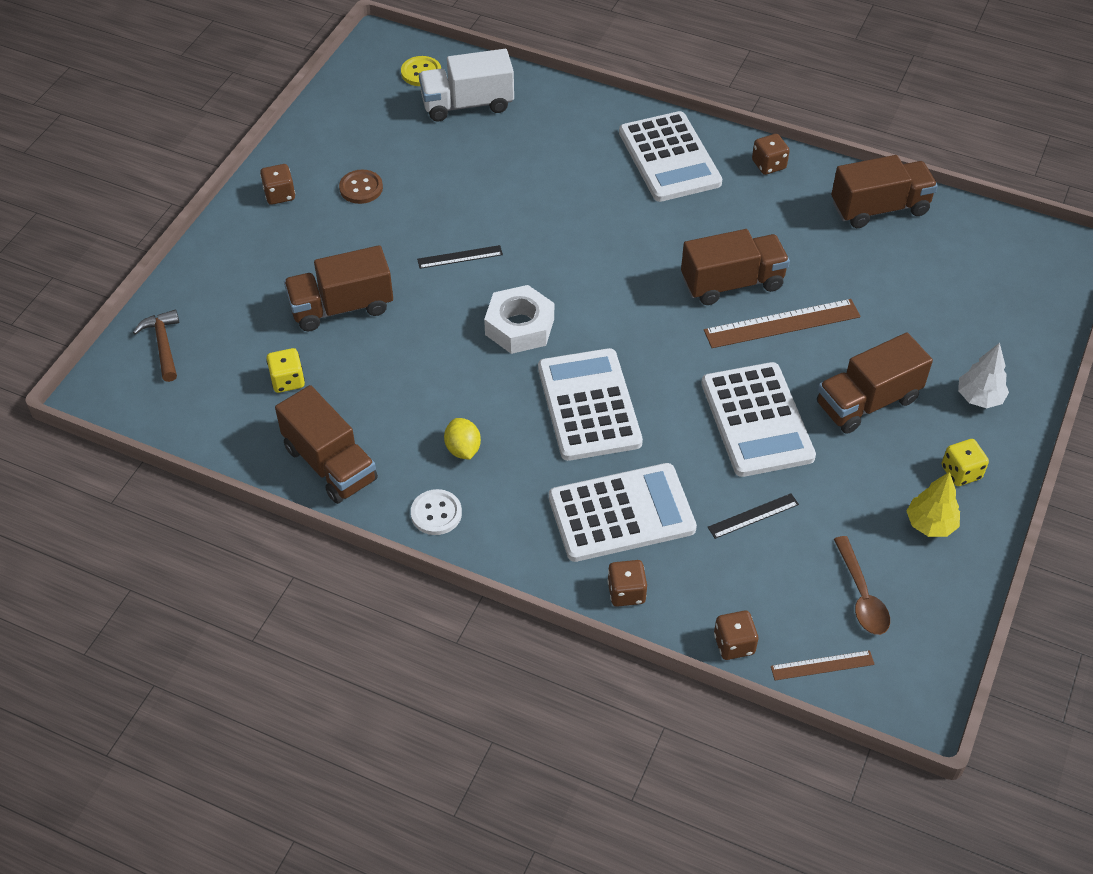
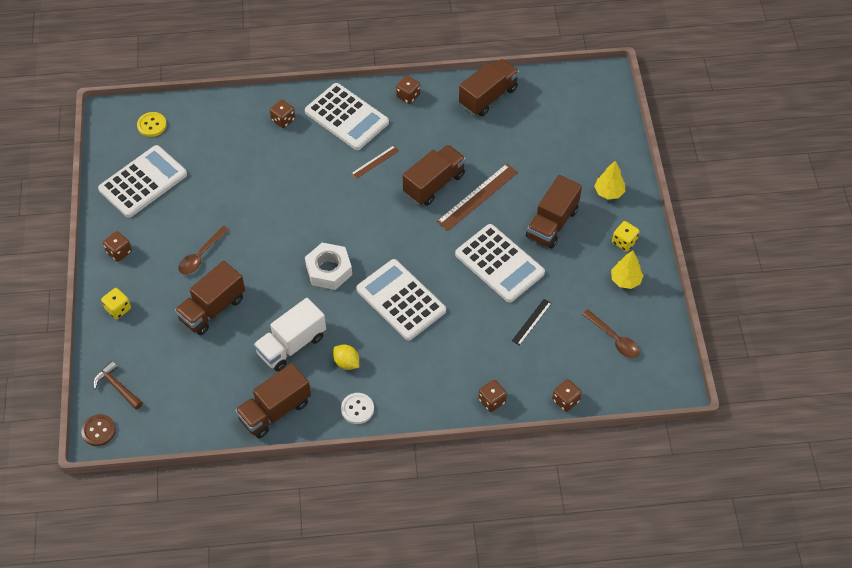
camera: 30 degrees left, 5 degrees up
(287, 380) = (212, 372): yellow dice -> yellow dice (118, 309)
(330, 464) = (275, 410): brown truck -> brown truck turned 120 degrees clockwise
(361, 188) = (169, 223): brown button -> brown button (98, 431)
(372, 240) = (201, 255): none -> brown spoon
(460, 257) = (263, 241): black ruler -> none
(467, 104) = (197, 135): white truck -> white truck (291, 345)
(585, 129) = (283, 120): none -> brown dice
(621, 513) = (460, 356): white calculator -> white calculator (143, 182)
(822, 665) = (617, 388): brown ruler -> brown ruler (375, 162)
(979, 397) = (609, 192): white tree -> yellow tree

